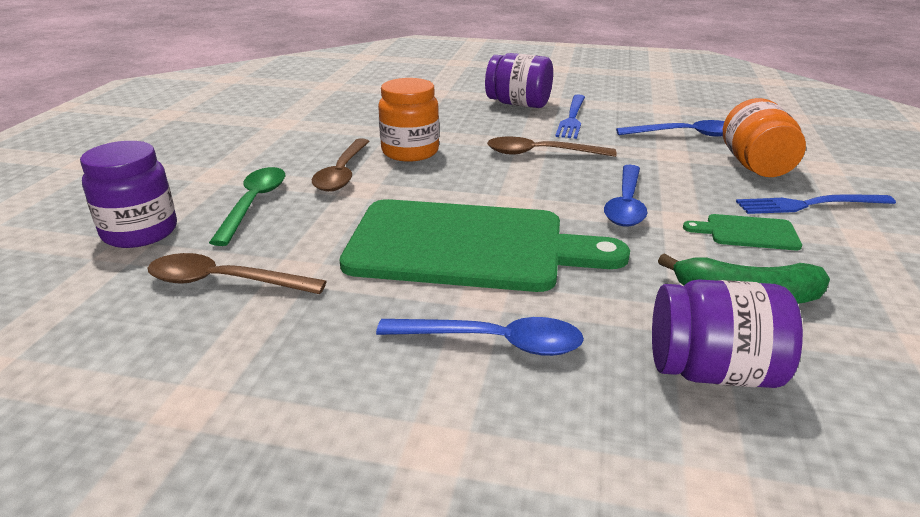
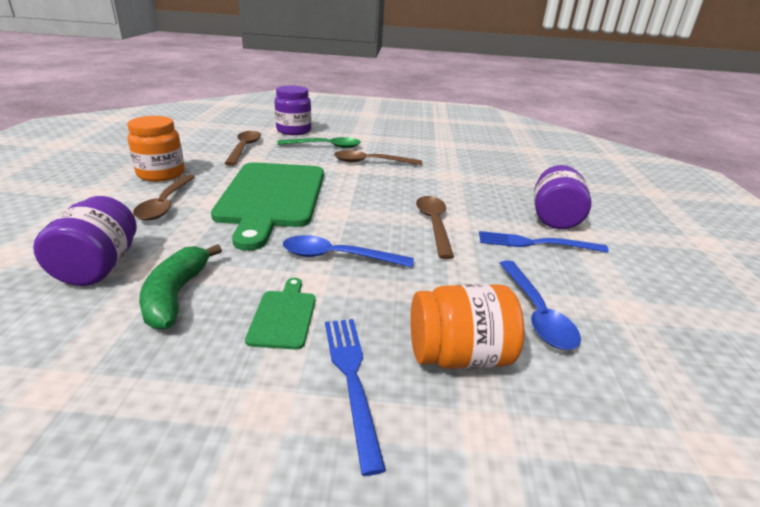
camera: 80 degrees right, 0 degrees up
(410, 152) = (414, 178): orange jar -> orange jar (161, 174)
(494, 342) = (165, 204): blue spoon -> brown spoon

